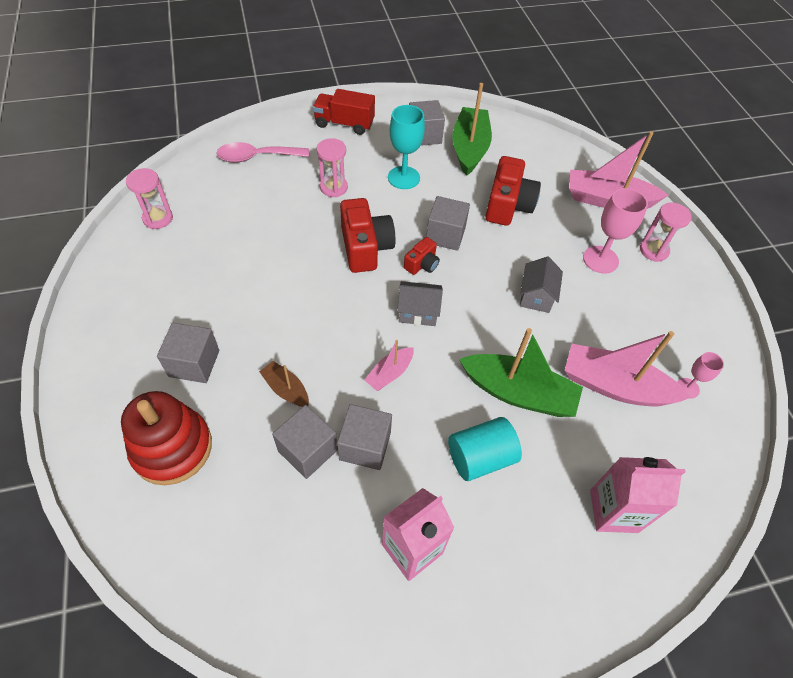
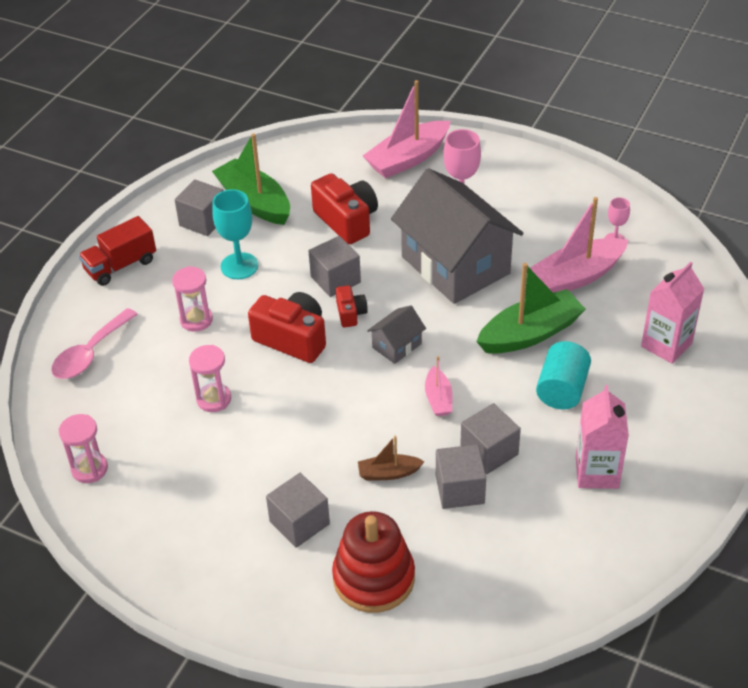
camera: 45 degrees left, 10 degrees down
(536, 296) = (455, 265): grey house -> grey house, size x2.36
(653, 250) = (484, 170): pink hourglass -> pink hourglass (214, 399)

